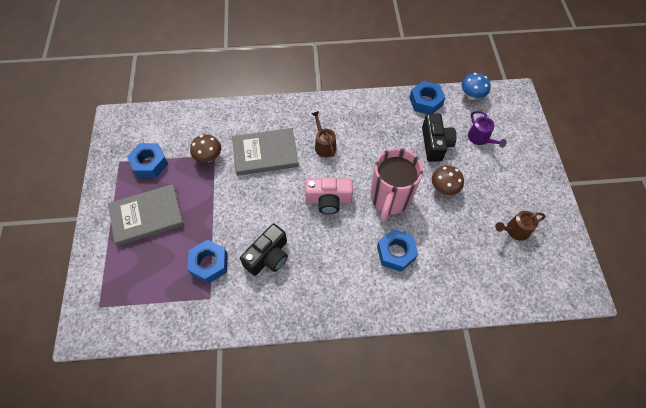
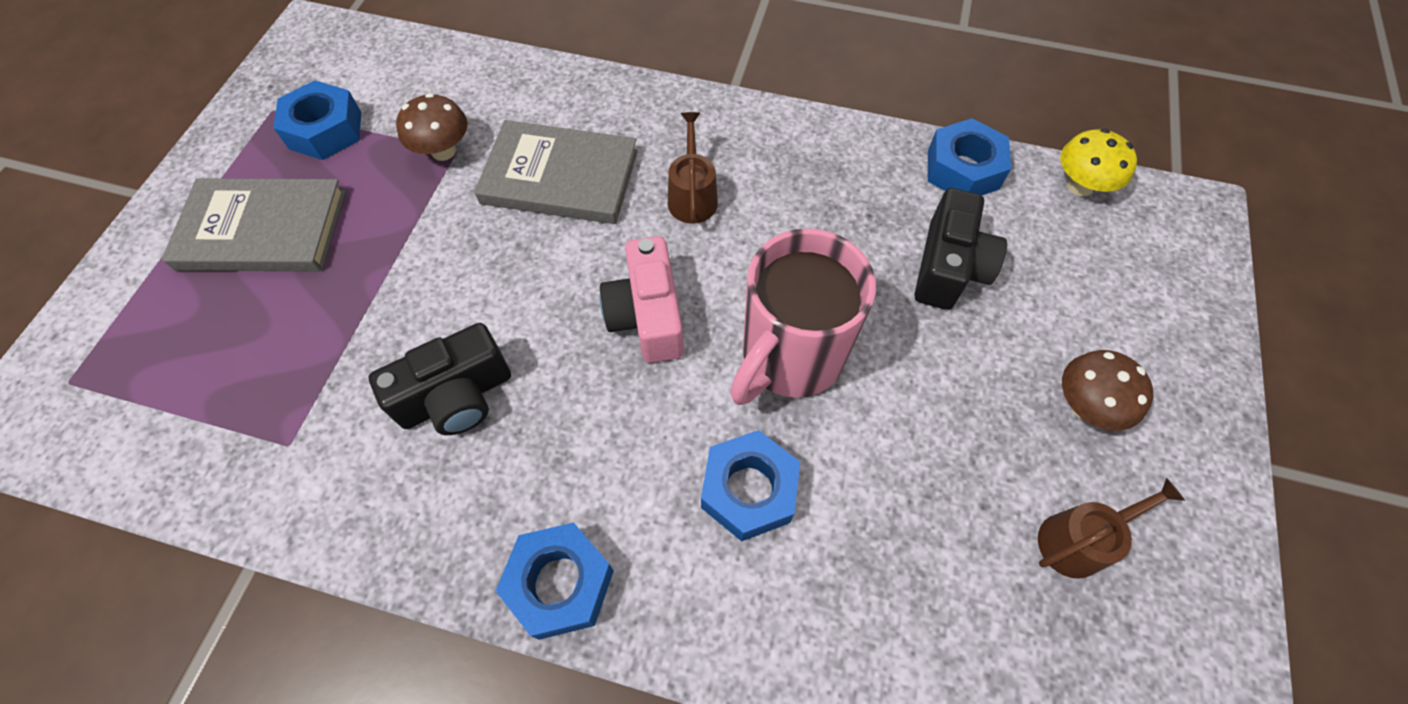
camera: 20 degrees right, 0 degrees up
(209, 263) = (327, 369): blue nut -> blue nut (560, 583)
(328, 200) = (647, 316): pink camera -> pink camera turned 60 degrees clockwise
(444, 188) = (930, 375): brown mushroom -> brown mushroom (1085, 406)
(471, 95) = (1080, 186): blue mushroom -> yellow mushroom
(480, 138) = (1066, 287): purple watering can -> none
(515, 230) = (1078, 540): brown watering can -> brown watering can turned 150 degrees clockwise

